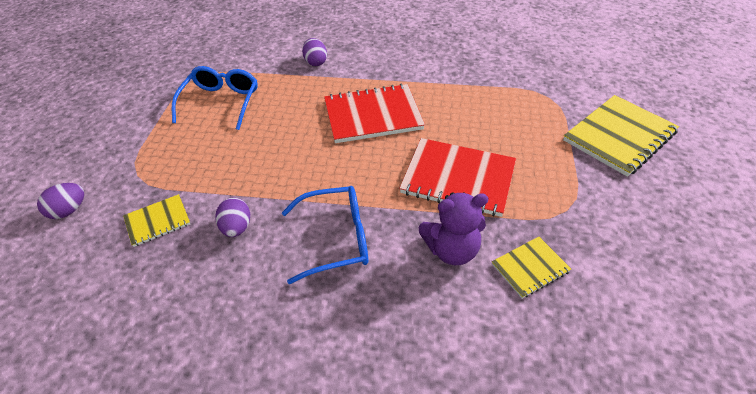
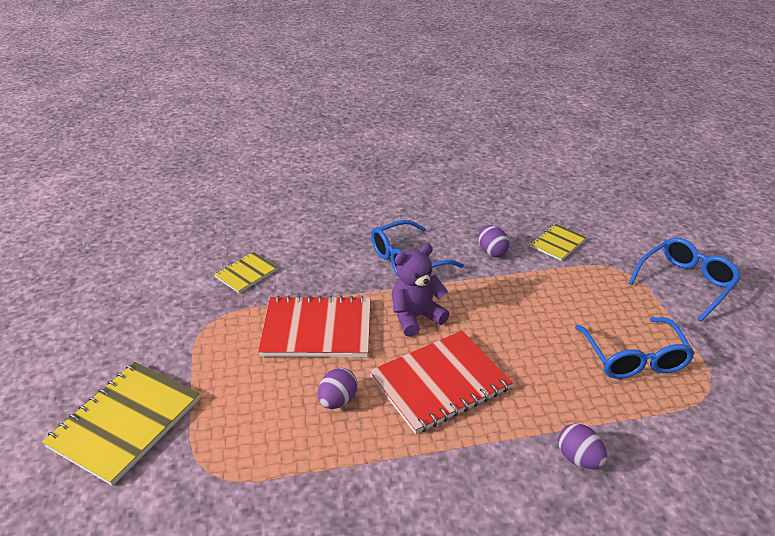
camera: 160 degrees right, 10 degrees down
(69, 211) = (635, 235): purple egg -> purple egg (337, 400)
(102, 147) = (686, 283): none -> blue glasses
(451, 250) = (311, 272): purple teddy bear -> purple teddy bear (416, 317)

